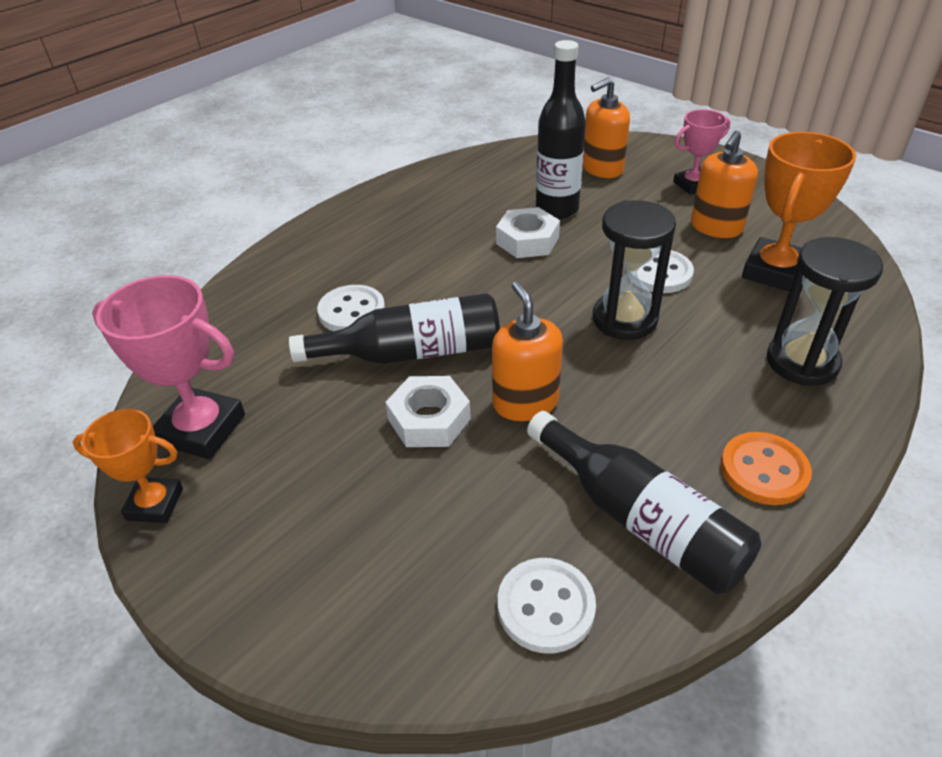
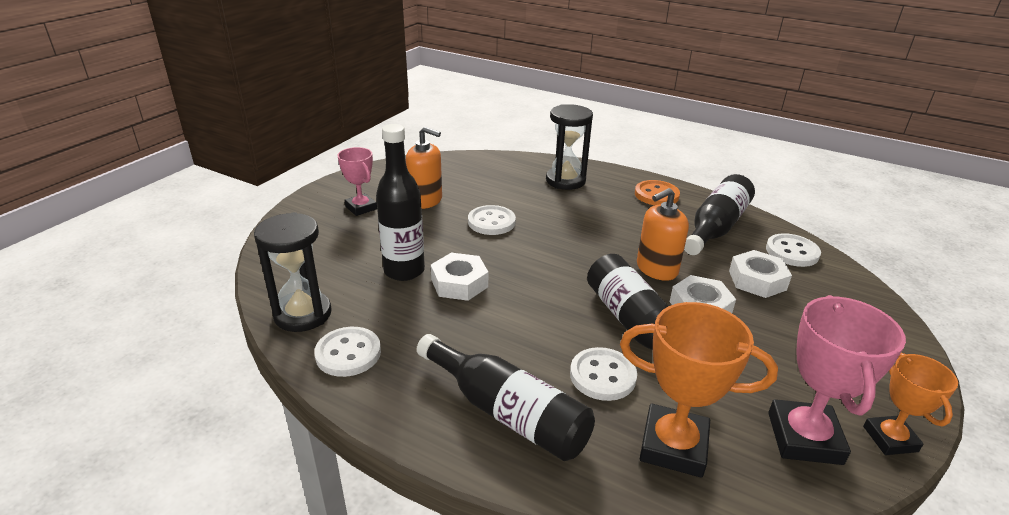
camera: 105 degrees left, 10 degrees down
(337, 252) = (507, 412): none -> black bottle
(440, 182) = (348, 353): none -> white button
(473, 511) = (757, 280): none -> white nut
(602, 168) = (327, 250): orange soap dispenser -> none
(624, 319) = (551, 235): black hourglass -> black hourglass (303, 314)
(774, 271) = (477, 183): orange trophy -> orange trophy (673, 446)

